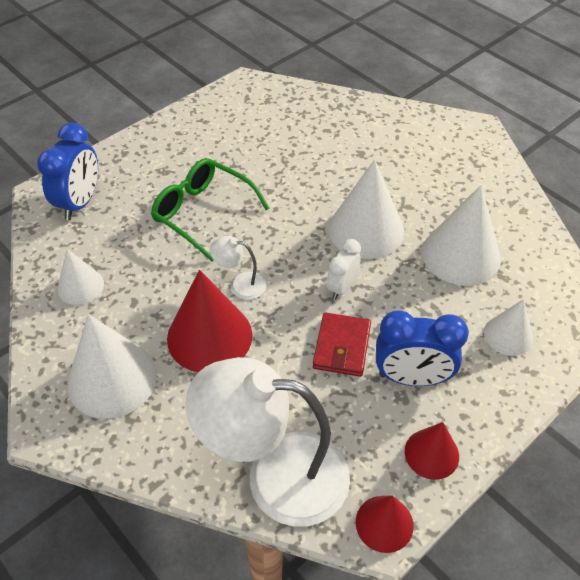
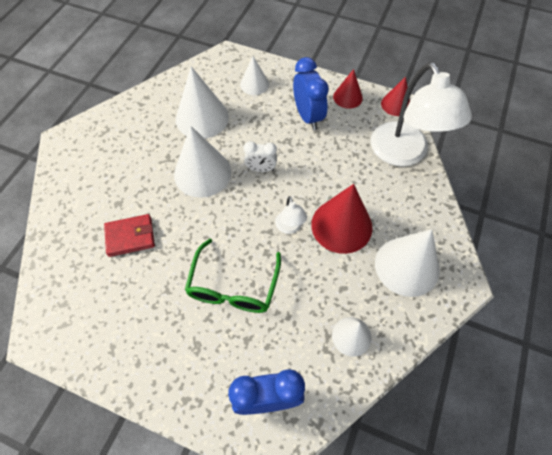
camera: 115 degrees left, 10 degrees up
(342, 347) = (307, 154): red wallet -> red wallet (130, 237)

